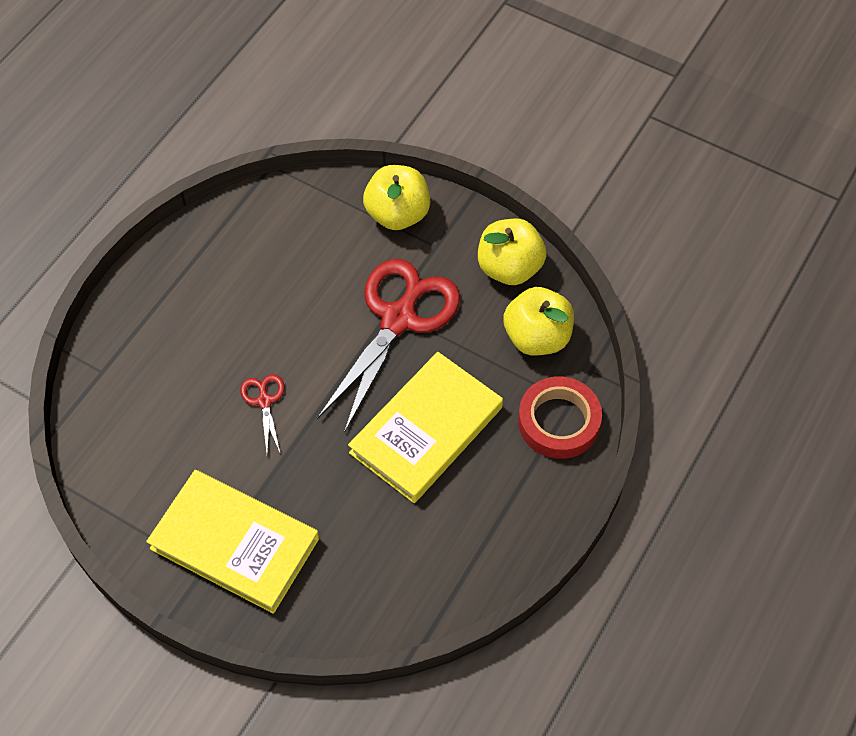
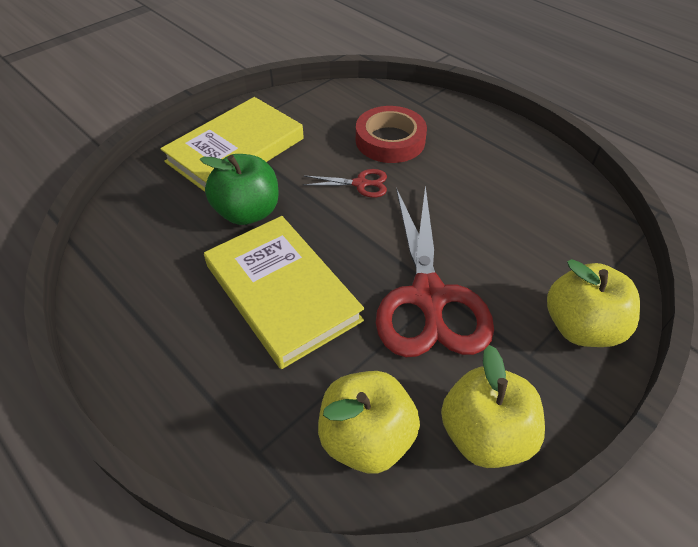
camera: 105 degrees right, 10 degrees down
(333, 494) = (247, 212): none -> green apple
(398, 318) = (429, 297): red scissors -> red scissors turned 45 degrees clockwise
(558, 421) = (236, 427): red tape -> red tape (390, 140)

